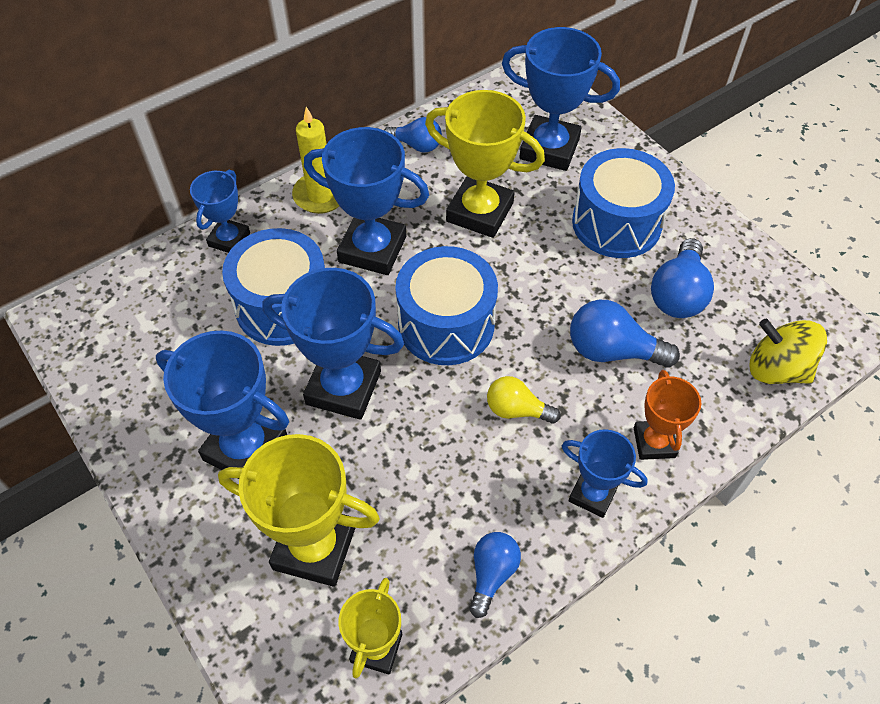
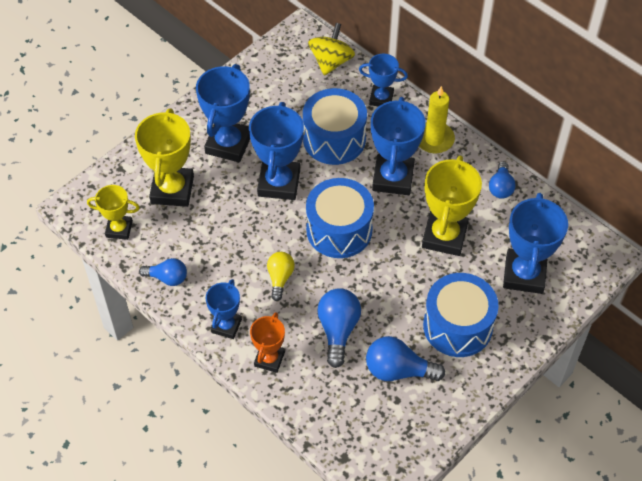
camera: 80 degrees right, 0 degrees up
(654, 442) = (269, 359): orange trophy -> orange trophy turned 60 degrees counterclockwise
(777, 369) = (344, 436): yellow spinning top -> yellow spinning top (331, 61)

